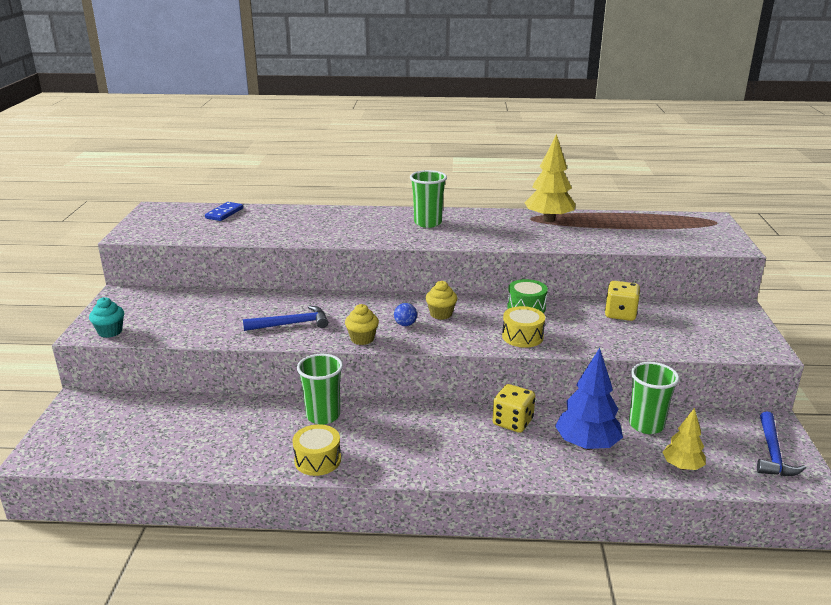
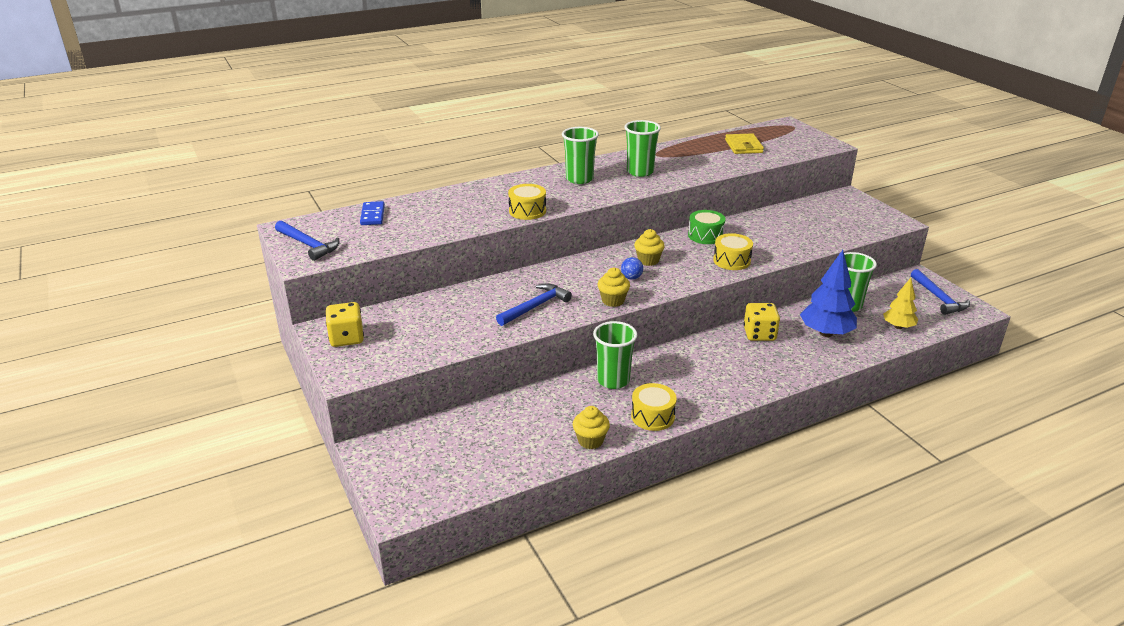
camera: 30 degrees left, 5 degrees up
(110, 332) = (371, 367): turquoise cupcake -> none
(149, 223) = (308, 245): none -> blue hammer
(239, 460) = (590, 441): none -> yellow cupcake
(345, 238) = (527, 211): none -> yellow drum
(492, 229) = (640, 172): none -> green cup
(549, 220) = (673, 153): yellow tree -> none
(620, 314) = (777, 222): yellow dice -> yellow dice (347, 338)
(632, 229) = (743, 146): none -> yellow wallet

